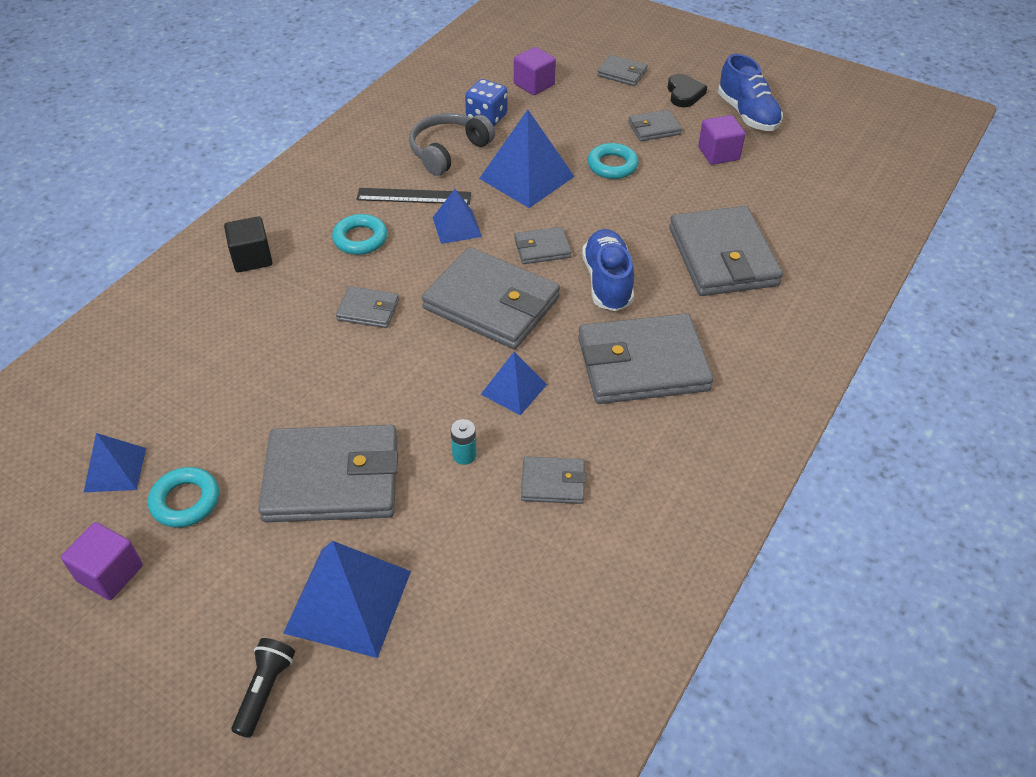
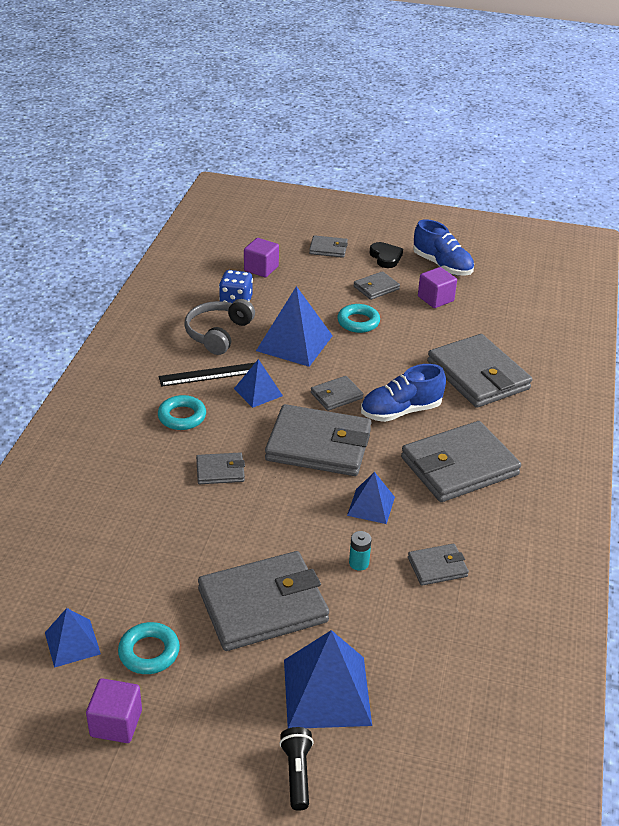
camera: 20 degrees left, 10 degrees down
(252, 258) = (96, 450): black cube -> none
(607, 282) = (401, 411): blue shoe -> blue shoe turned 90 degrees counterclockwise

